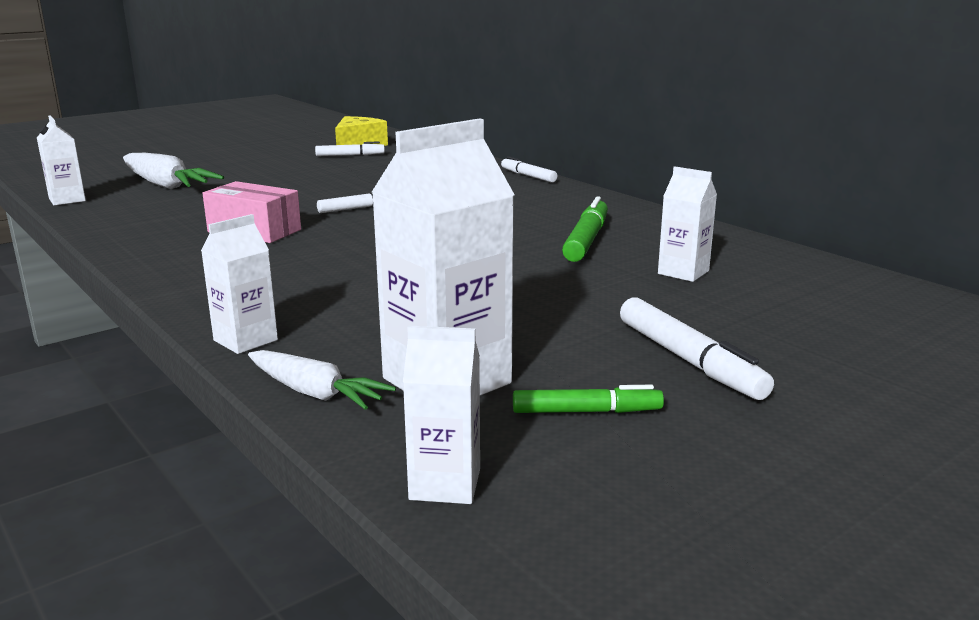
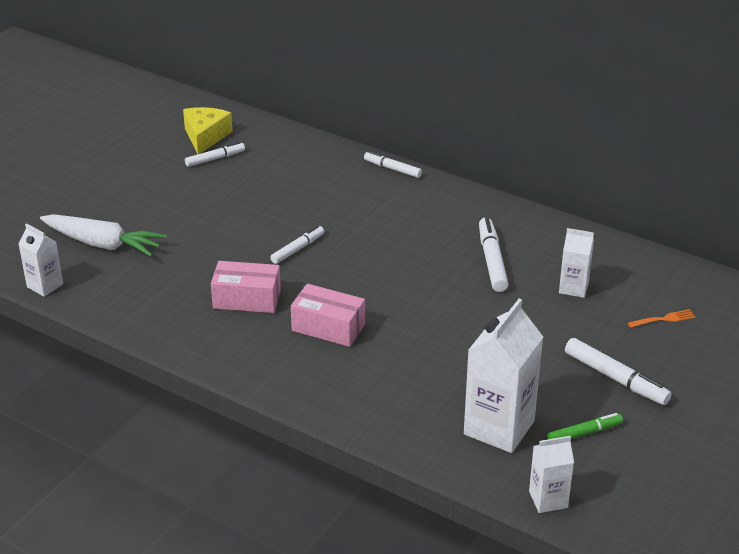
camera: 20 degrees left, 15 degrees up
(245, 340) = (357, 422): white carton -> none
(316, 393) = (437, 455): white carrot -> none
(318, 260) = (328, 327): none -> pink box
(586, 240) = (492, 260): green marker -> white marker
(809, 315) = (663, 319): none -> orange fork

